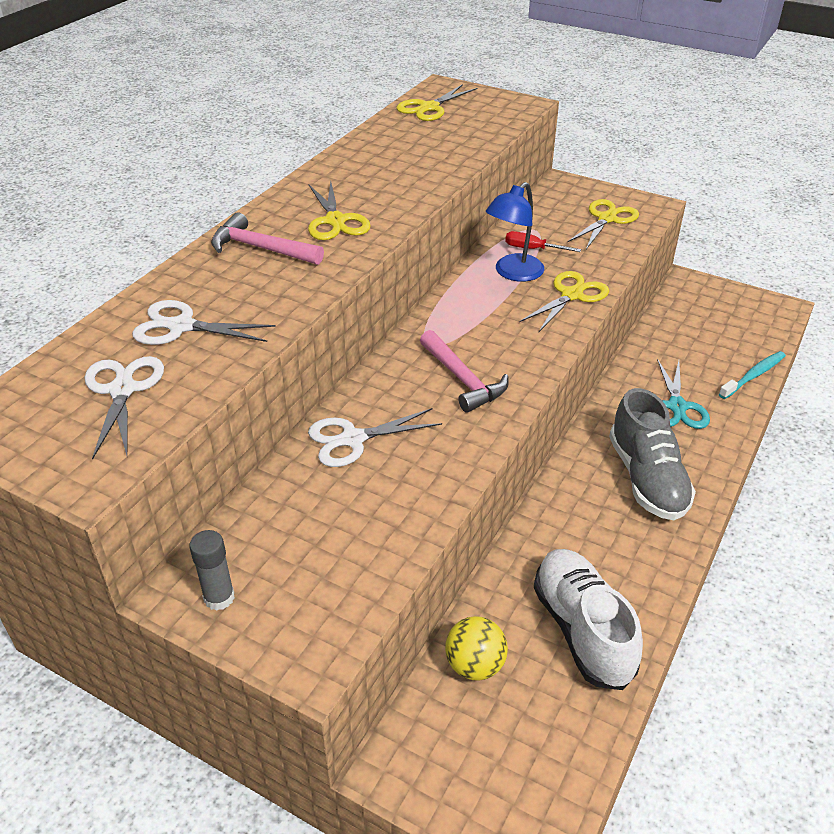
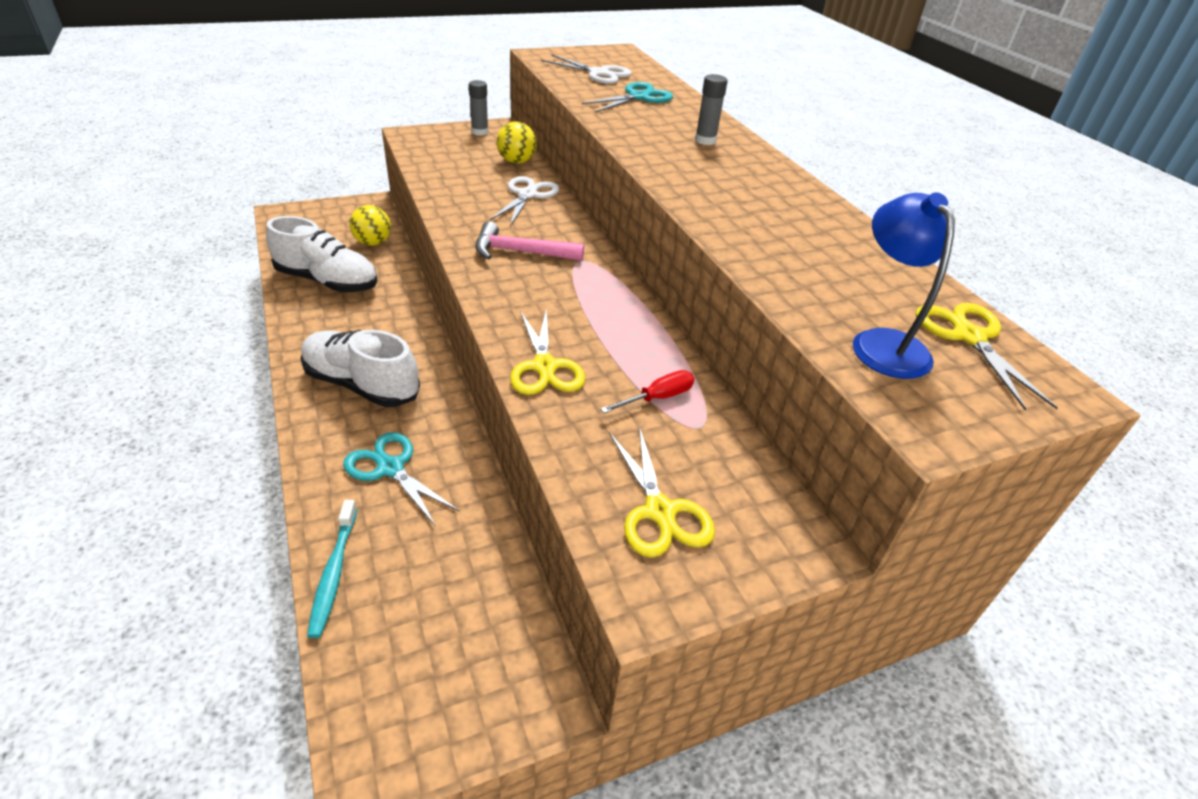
camera: 125 degrees right, 0 degrees up
(181, 326) = (638, 97): white scissors -> turquoise scissors
(261, 249) = (705, 140): pink hammer -> grey glue stick
(278, 499) = (516, 162): none -> yellow ball
(335, 221) = (714, 175): yellow scissors -> none
(513, 273) = (627, 356): blue lamp -> blue lamp (882, 343)
(647, 478) = (362, 384): grey shoe -> white shoe

